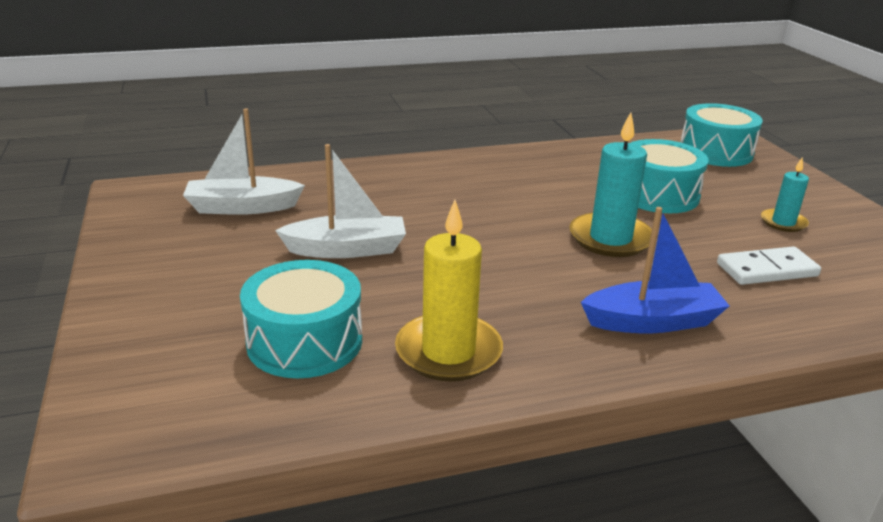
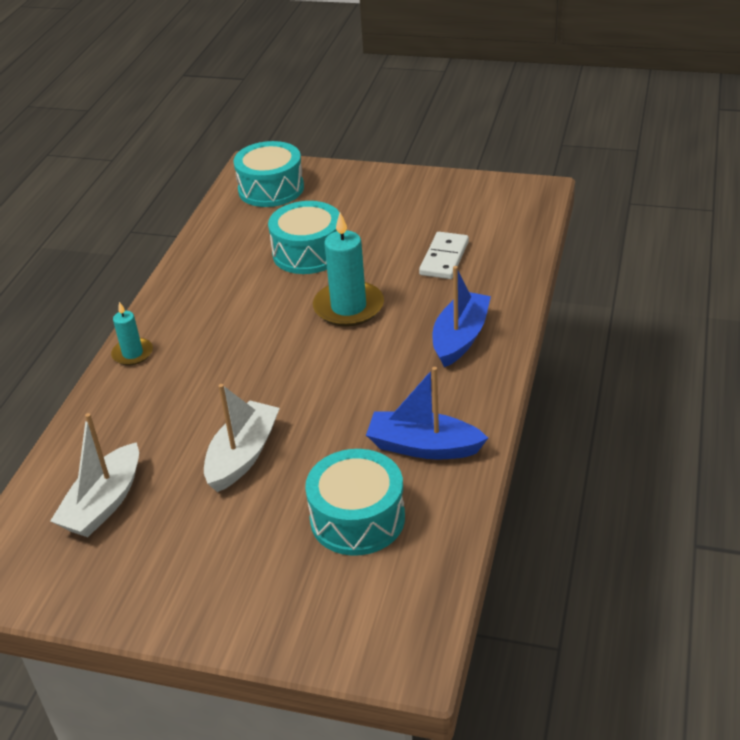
camera: 55 degrees left, 10 degrees up
(448, 351) = (423, 447): yellow candle -> blue boat
(783, 222) = (397, 218): turquoise candle -> turquoise candle (132, 353)

